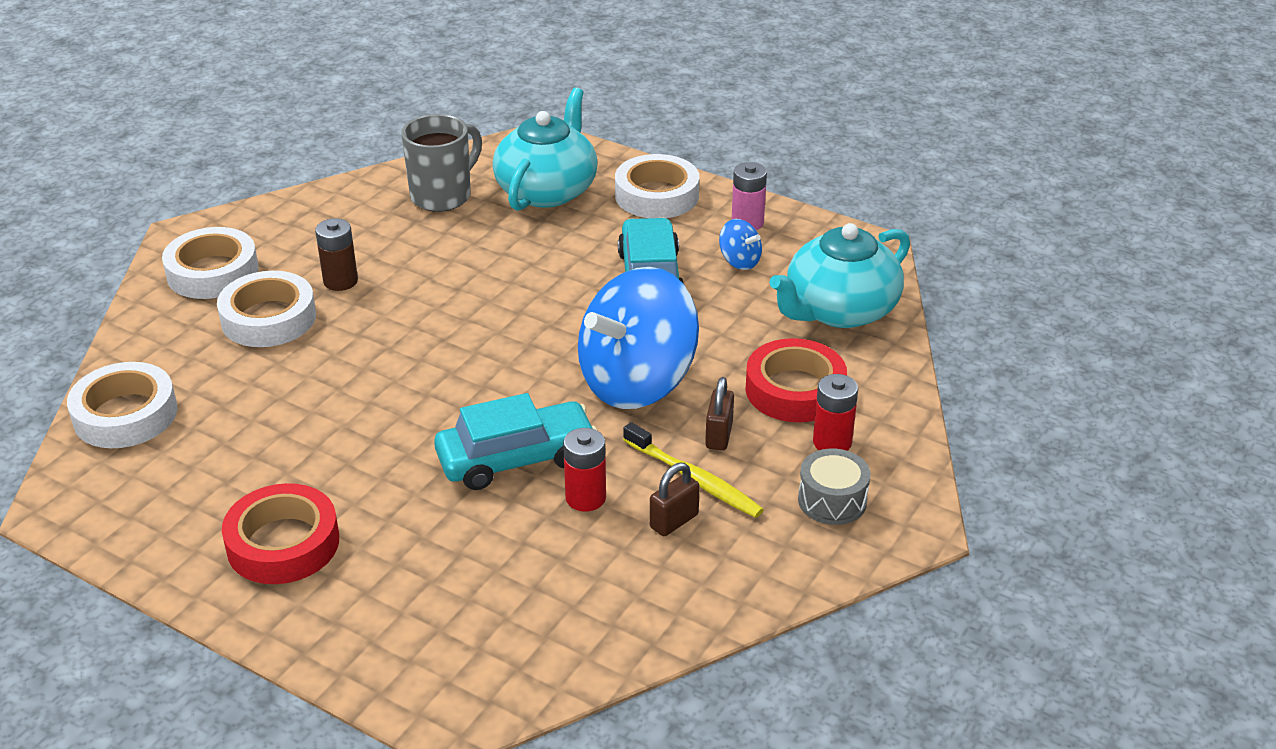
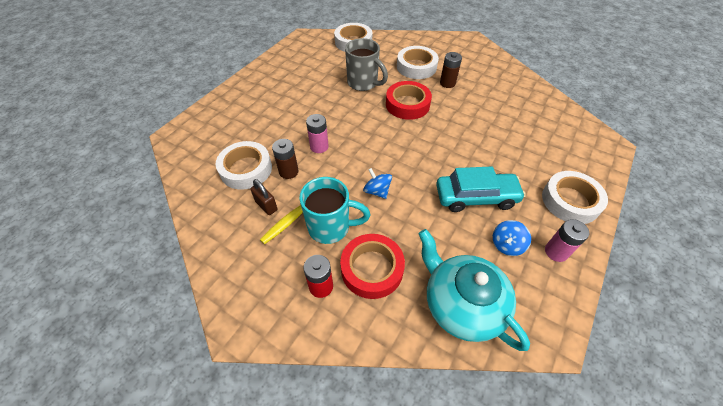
camera: 90 degrees right, 15 degrees up
(212, 272) = (446, 49): white tape -> white tape (246, 169)
(283, 543) = (277, 85): red tape -> red tape (407, 104)
(443, 195) = (532, 109): grey mug -> grey mug (363, 83)
(516, 458) = (319, 146): turquoise car -> pink battery
(547, 190) = (554, 149): turquoise teapot -> none
(585, 498) = (288, 171): red battery -> brown battery
(637, 382) = (377, 191): blue spinning top -> blue spinning top, size x0.41
(719, 435) = (331, 227): brown padlock -> turquoise mug
(832, 500) = (269, 281): grey drum -> none

